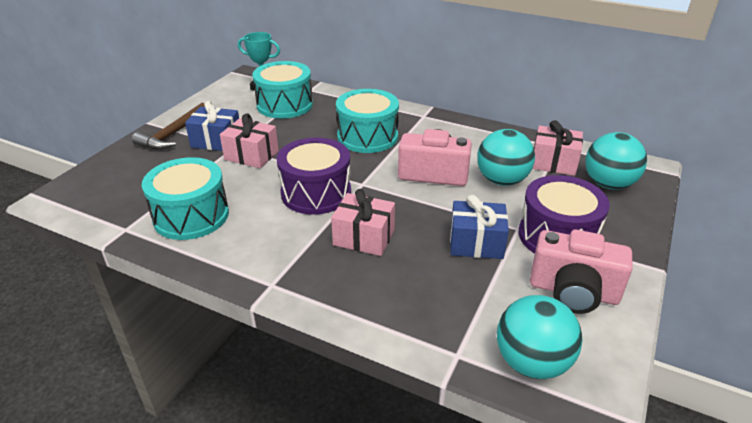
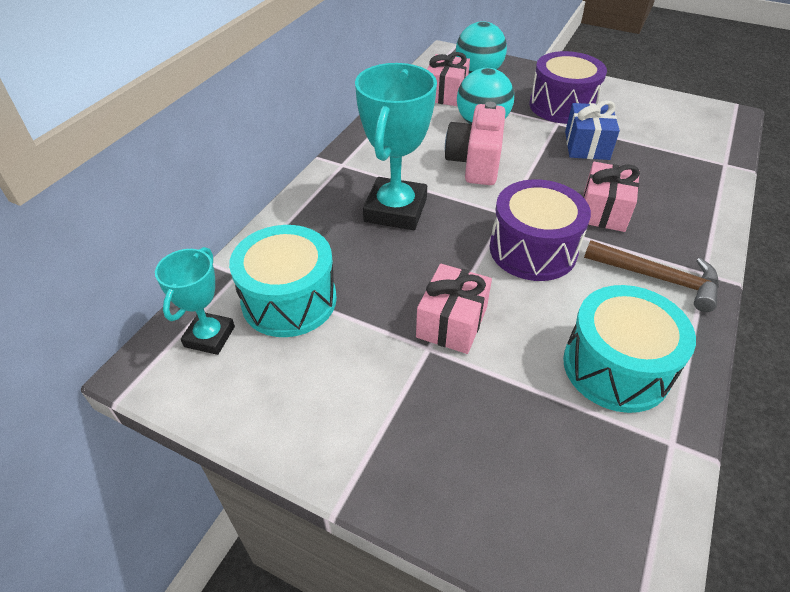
camera: 90 degrees left, 10 degrees up
(173, 134) = (386, 448): brown hammer -> brown hammer (657, 278)
(216, 141) = (410, 374): blue gift -> none
(367, 137) = (395, 210): turquoise drum -> turquoise trophy
(532, 362) = (712, 133): turquoise ball -> none
(573, 292) = (629, 108): pink camera -> none

